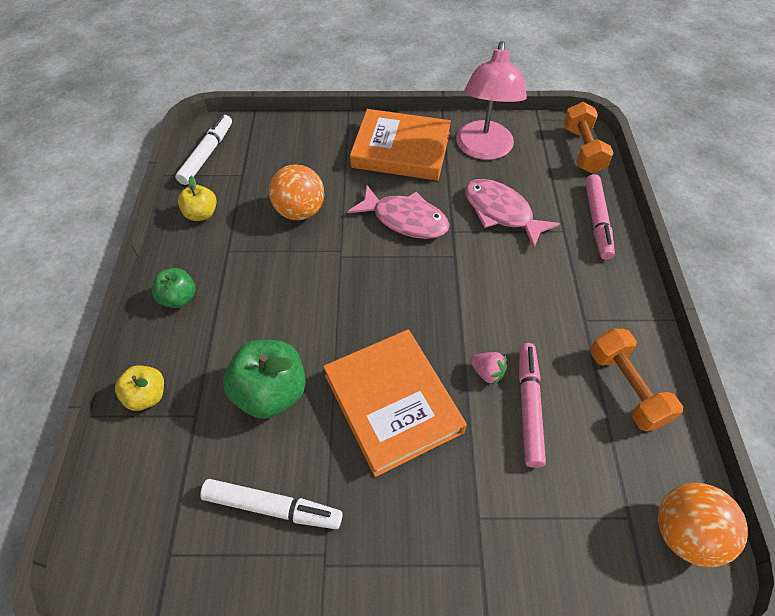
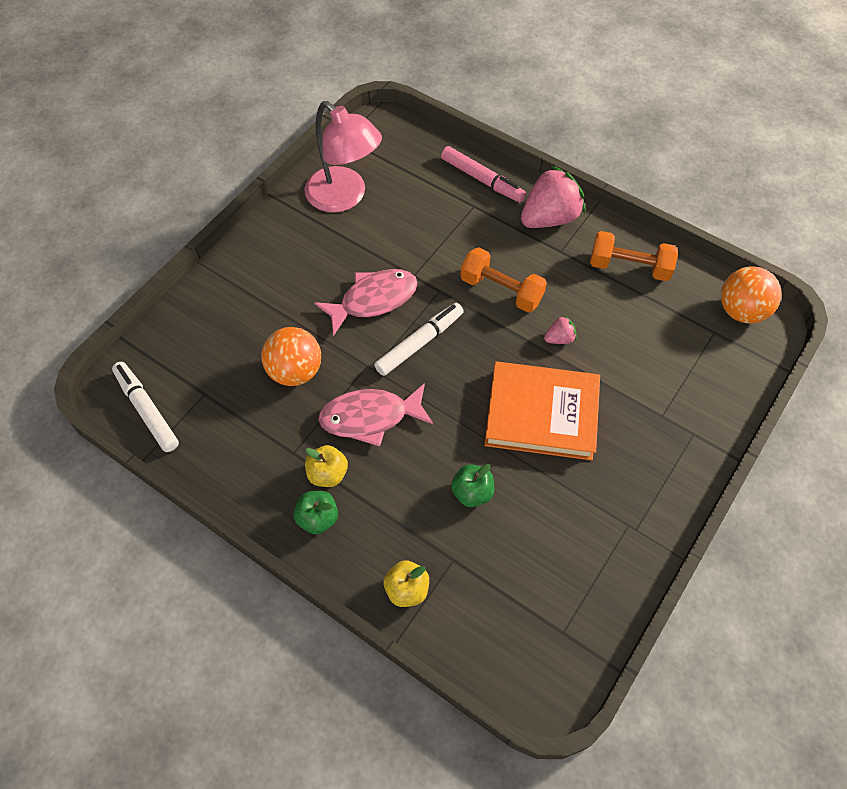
camera: 55 degrees left, 5 degrees up
(201, 214) = (227, 453): yellow apple -> yellow apple (327, 474)
(271, 393) = (472, 492): green apple -> green apple, size x0.58
(272, 507) = (571, 541): white marker -> white marker (419, 343)
(401, 150) = (290, 254): orange book -> none
(501, 212) = (422, 231): pink fish -> pink fish (370, 417)
(529, 406) = (603, 332): pink marker -> none
(582, 150) = (405, 135): orange dumbbell -> orange dumbbell (501, 290)
(611, 291) = (549, 218): none -> pink strawberry

